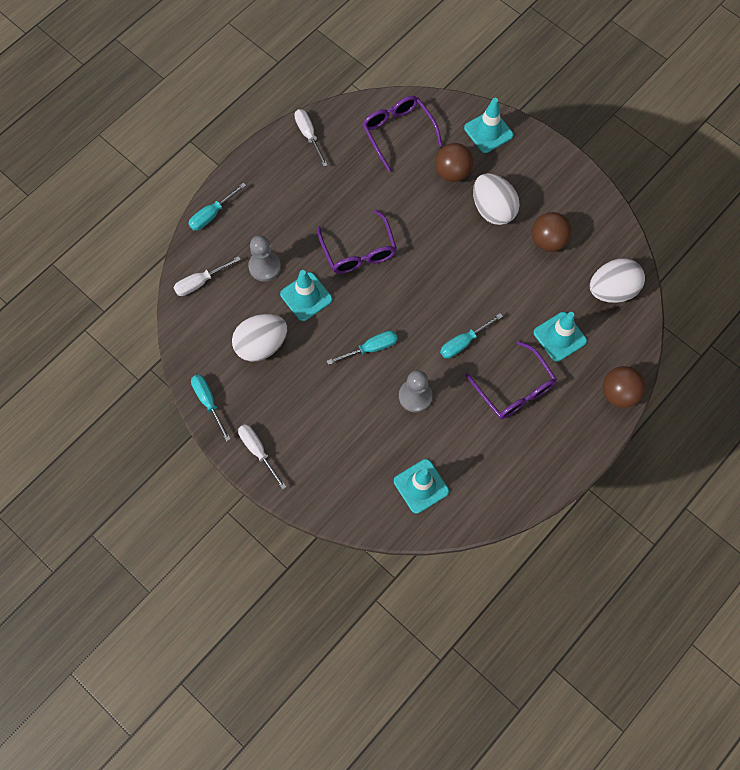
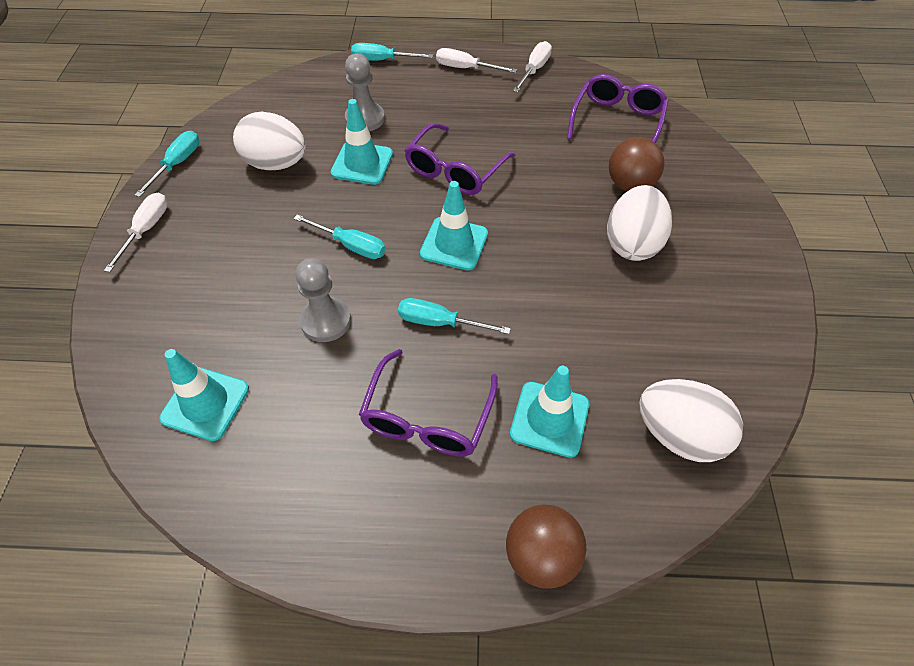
camera: 50 degrees right, 15 degrees down
(200, 282) = (305, 90): white screwdriver -> white screwdriver (466, 68)
(488, 131) = (713, 183): turquoise traffic cone -> turquoise traffic cone (454, 244)
(548, 241) = (659, 319): brown ball -> none

